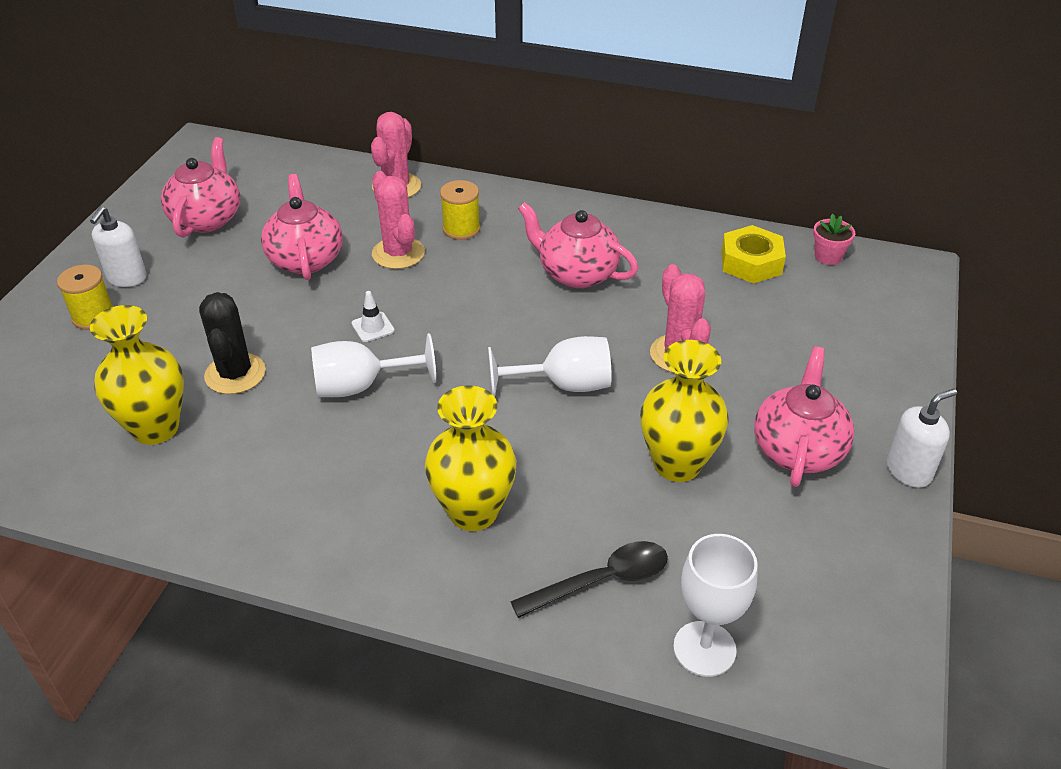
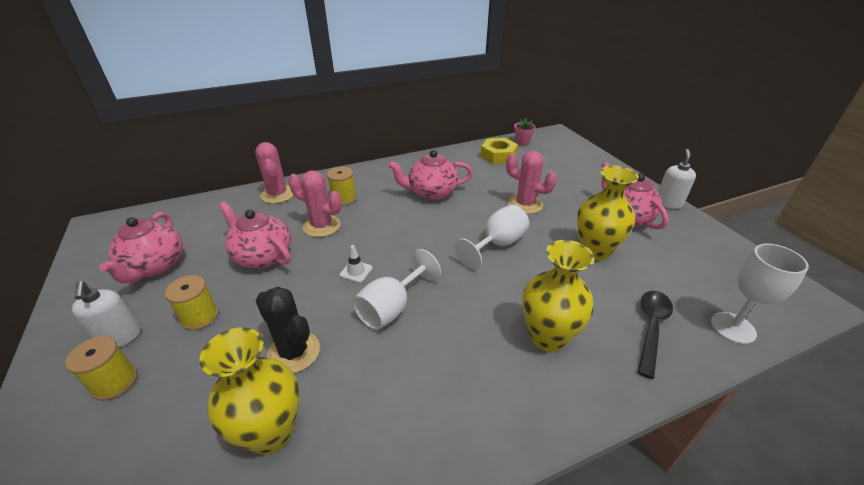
camera: 40 degrees left, 5 degrees down
(197, 294) = (200, 317): none -> yellow spool
(207, 219) = (154, 266): pink teapot -> pink teapot turned 150 degrees counterclockwise

